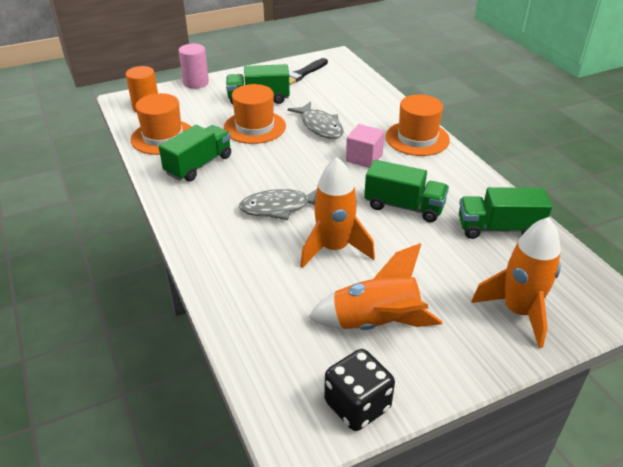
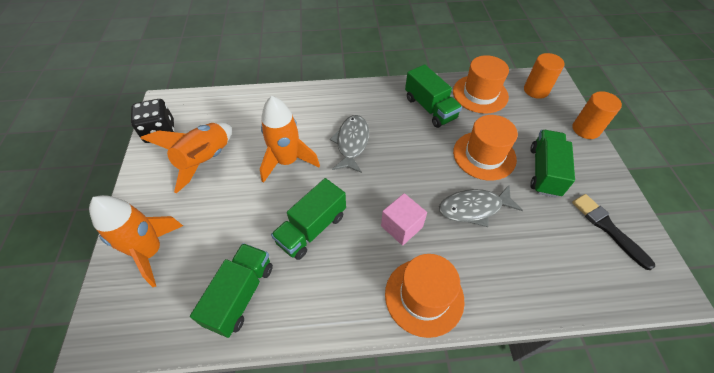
camera: 110 degrees right, 15 degrees up
(196, 83) = (586, 129): pink cylinder -> orange cylinder

